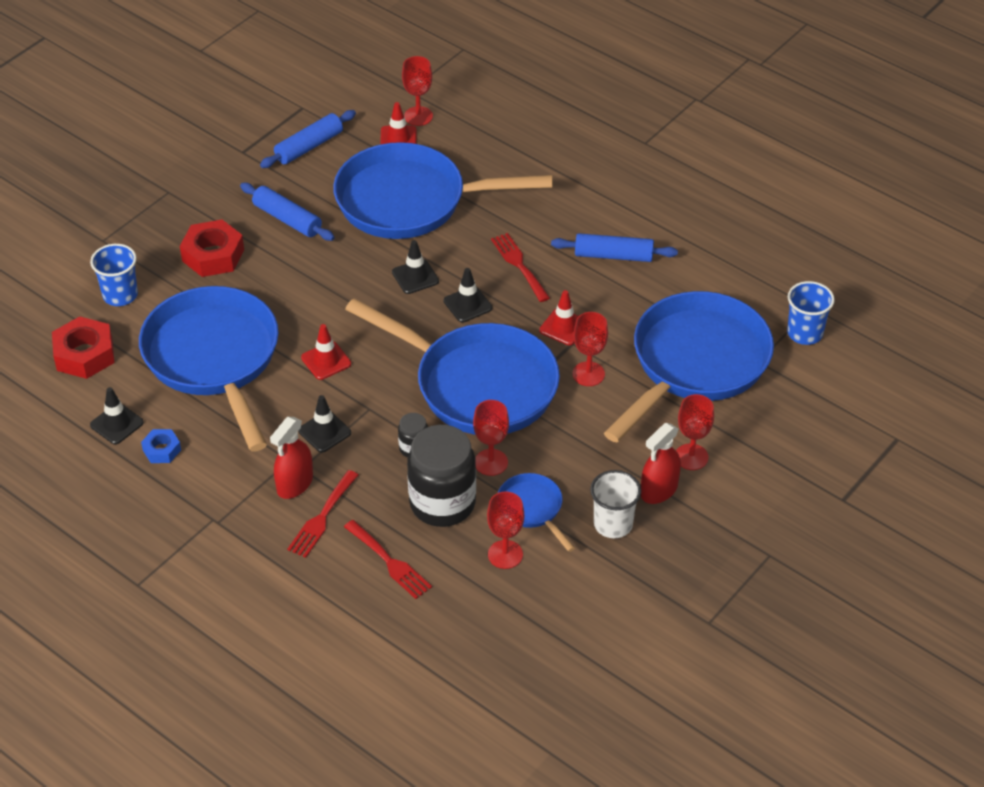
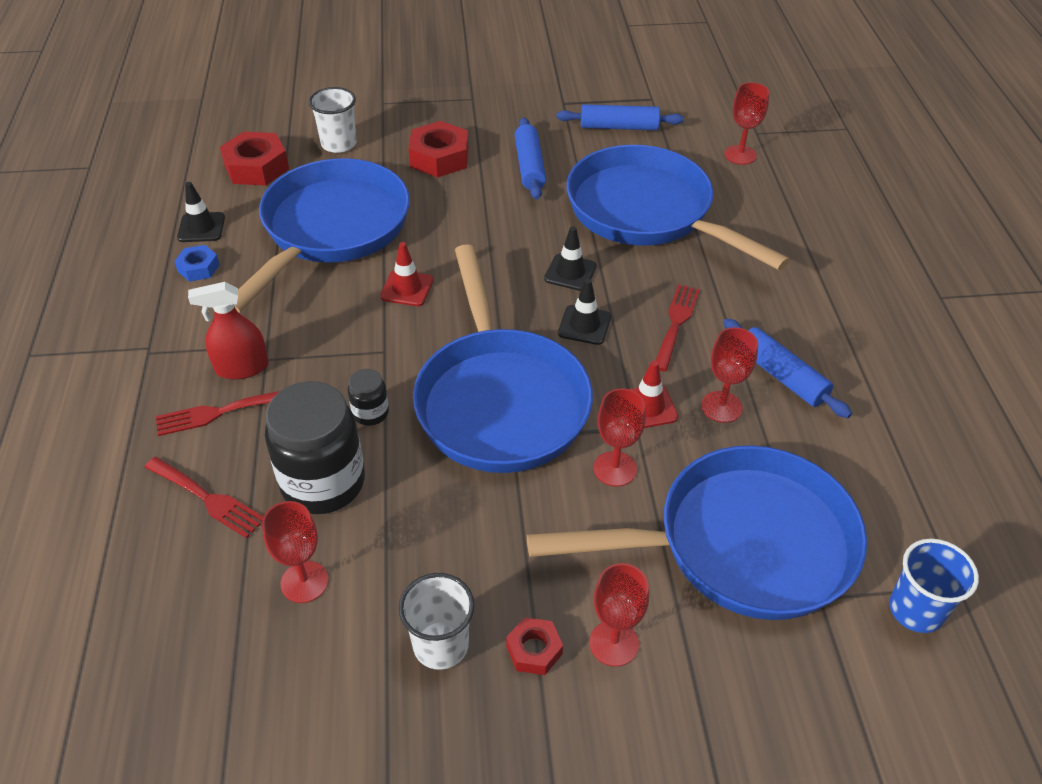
camera: 45 degrees right, 0 degrees up
(120, 295) = (339, 144): blue cup -> white cup
(324, 432) = (324, 343): black traffic cone -> none
(390, 562) = (208, 498): red fork -> red fork turned 60 degrees counterclockwise
(398, 139) = (700, 161): red traffic cone -> none
(491, 462) = (414, 480): red goblet -> red goblet (721, 407)
(532, 509) = (389, 558): blue pan -> none
(659, 490) = (534, 650): red spray bottle -> red nut

